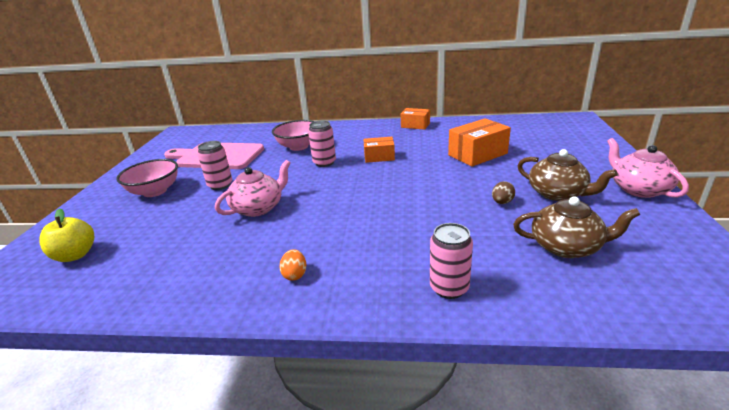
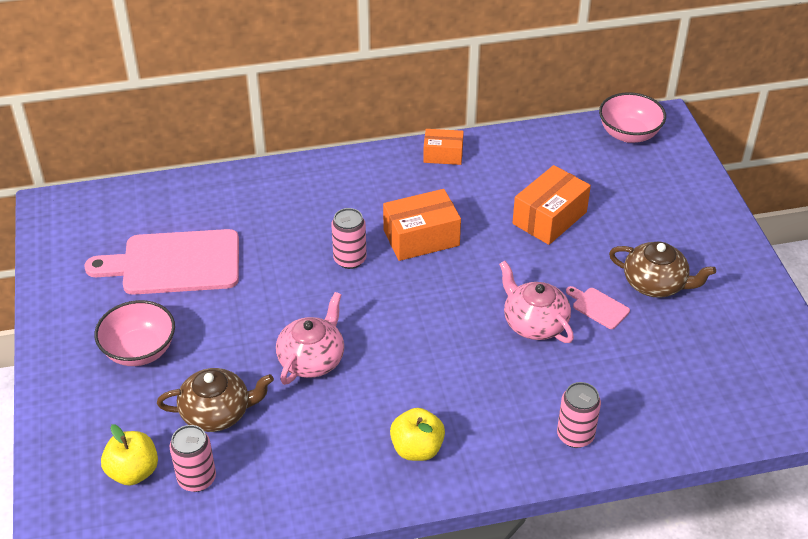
camera: 20 degrees left, 15 degrees up
(220, 185) = (228, 325): pink can -> pink can (197, 479)
(295, 274) = (417, 449): orange egg -> yellow apple
(299, 146) = (290, 226): pink bowl -> pink bowl (629, 134)
(379, 157) = (421, 238): orange box -> orange box, size x1.60
(502, 202) = (598, 307): brown egg -> pink cutting board
(566, 247) = (672, 364): brown teapot -> brown teapot (217, 413)
(638, 189) = (737, 264): pink teapot -> pink teapot (534, 323)

